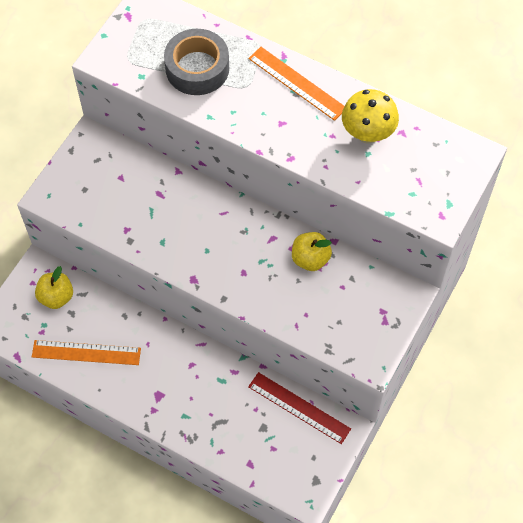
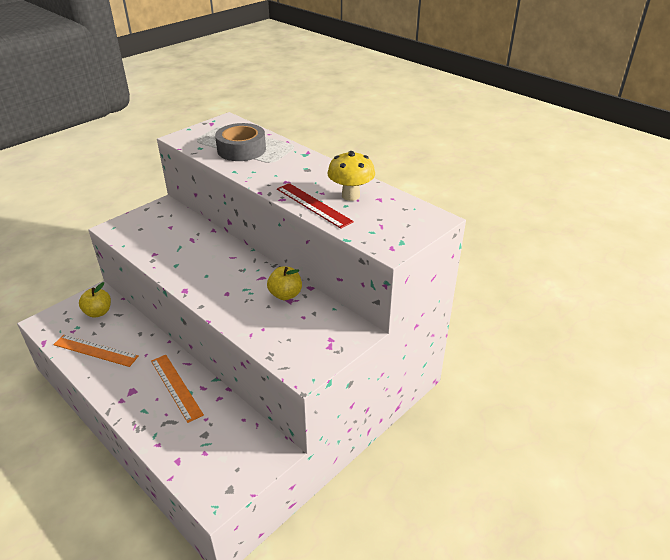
camera: 15 degrees right, 25 degrees down
(297, 83) = (310, 165): orange ruler -> orange ruler (176, 387)
(299, 407) = (244, 426): red ruler -> red ruler (313, 205)

